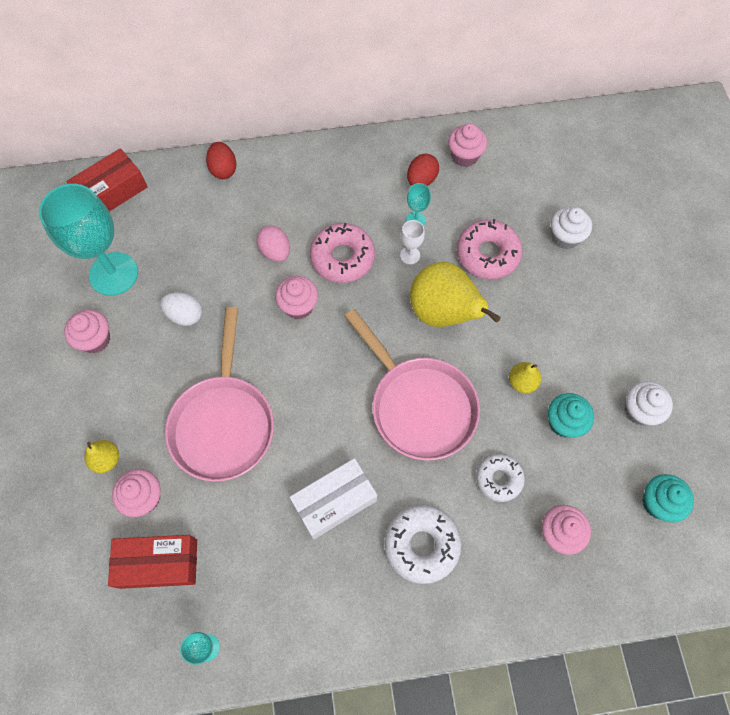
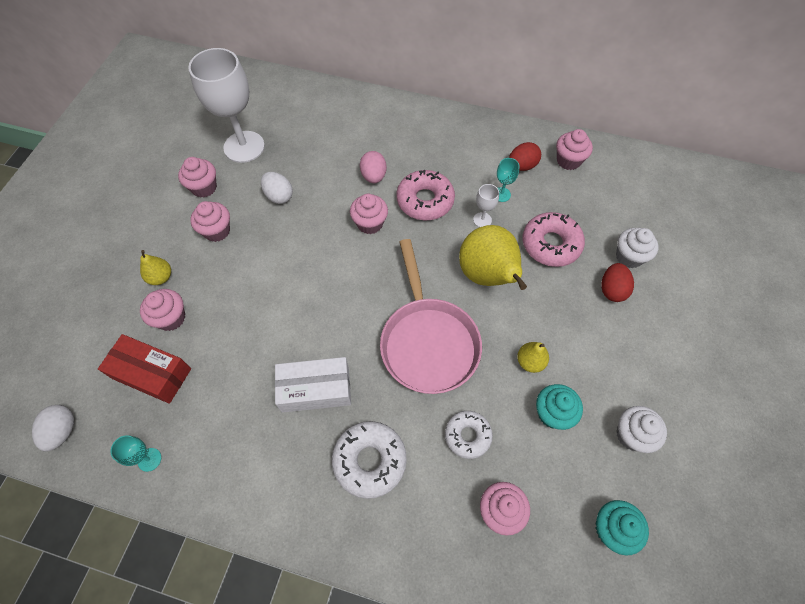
camera: 25 degrees right, 5 degrees down
(99, 664) = (62, 431): none -> white egg
(112, 192) = (276, 90): red box -> none
(113, 274) = (244, 147): turquoise goblet -> white goblet
(139, 382) = (217, 231): none -> pink cupcake
(223, 169) = (366, 103): red egg -> red egg (612, 290)
(223, 423) = (262, 288): pink pan -> none

